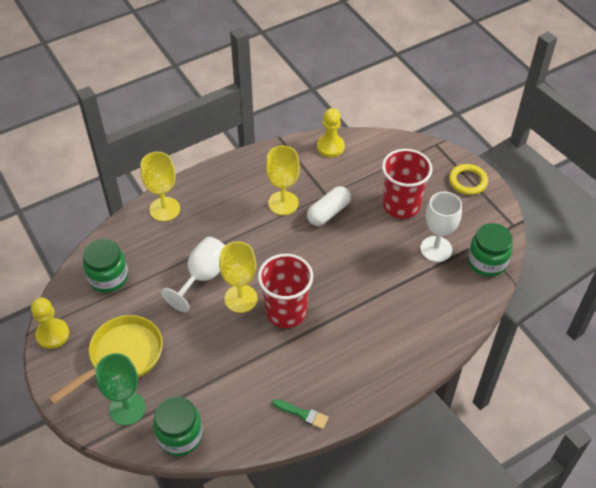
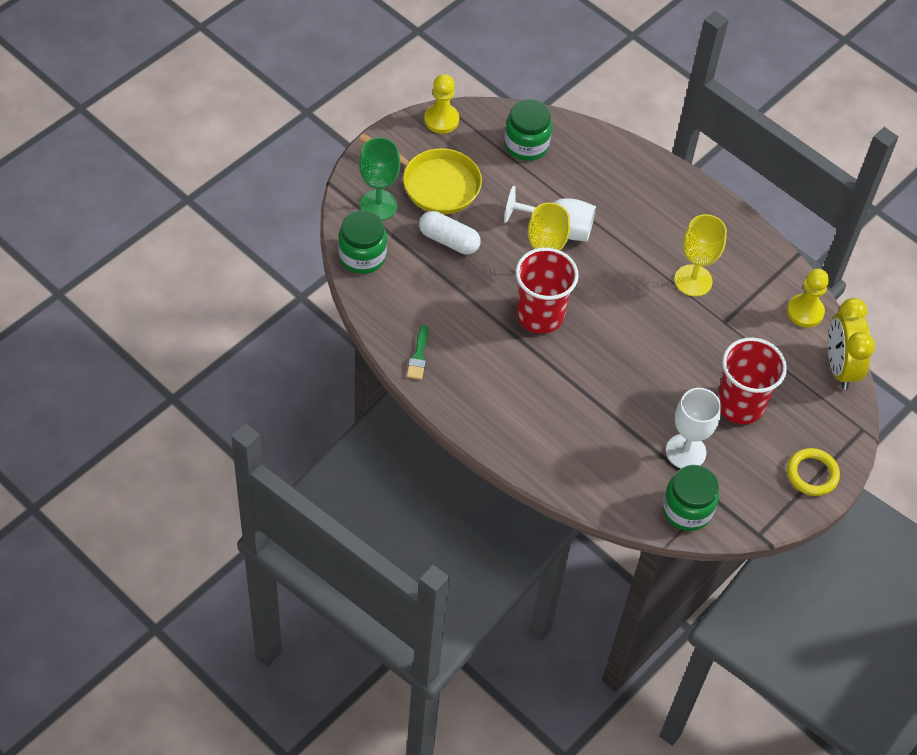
camera: 70 degrees right, 5 degrees up
(164, 209) = (637, 169): yellow goblet -> none
(328, 212) = (697, 329): white capsule -> white capsule (449, 240)
(382, 142) = (839, 367): none -> yellow clock

